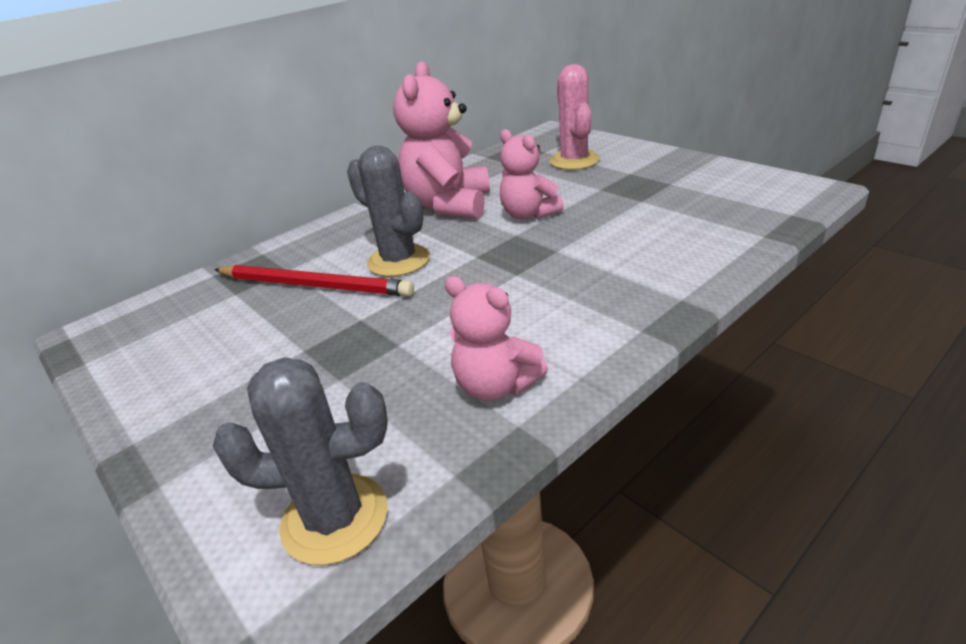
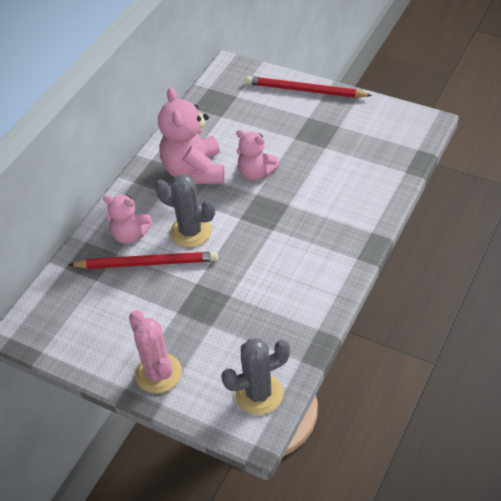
camera: 20 degrees left, 15 degrees up
(495, 386) = (297, 310): pink teddy bear -> pink teddy bear (130, 235)
(574, 161) = (264, 106): pink cactus -> pink cactus (158, 373)
(636, 152) = (305, 90): none -> red pencil

